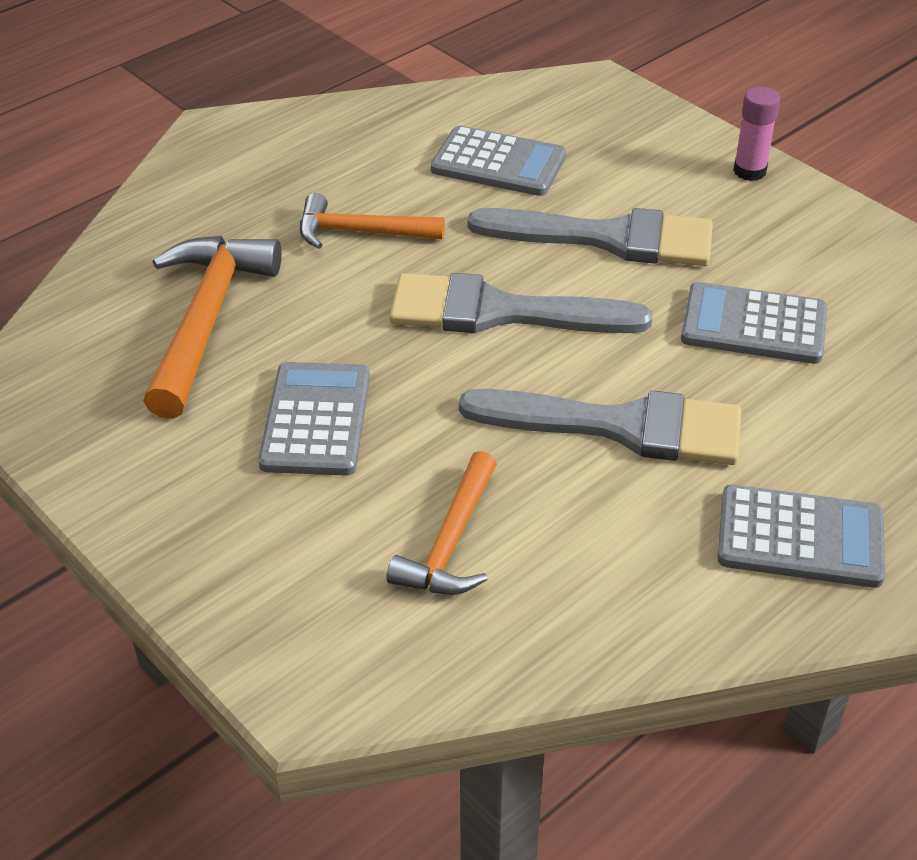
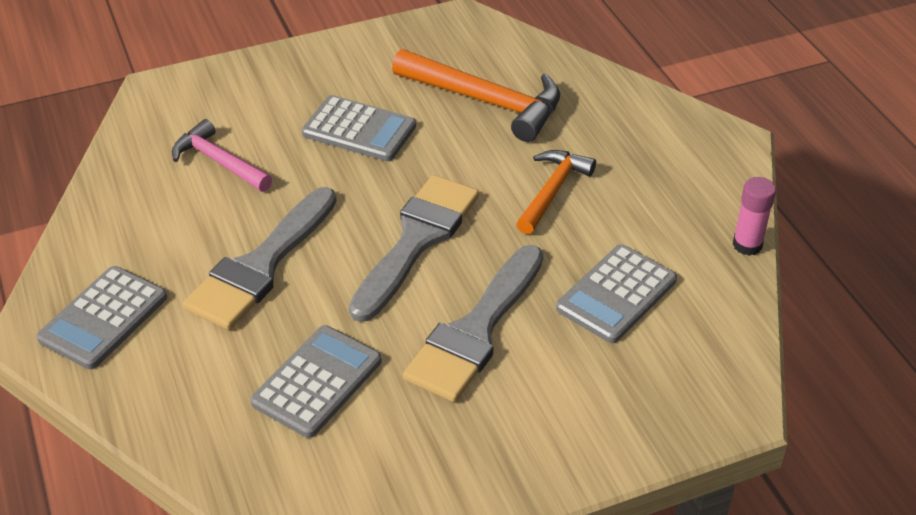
camera: 110 degrees right, 0 degrees up
(451, 542) = (219, 162): orange hammer -> pink hammer
(749, 171) = (530, 472): pink glue stick -> pink glue stick (747, 245)

